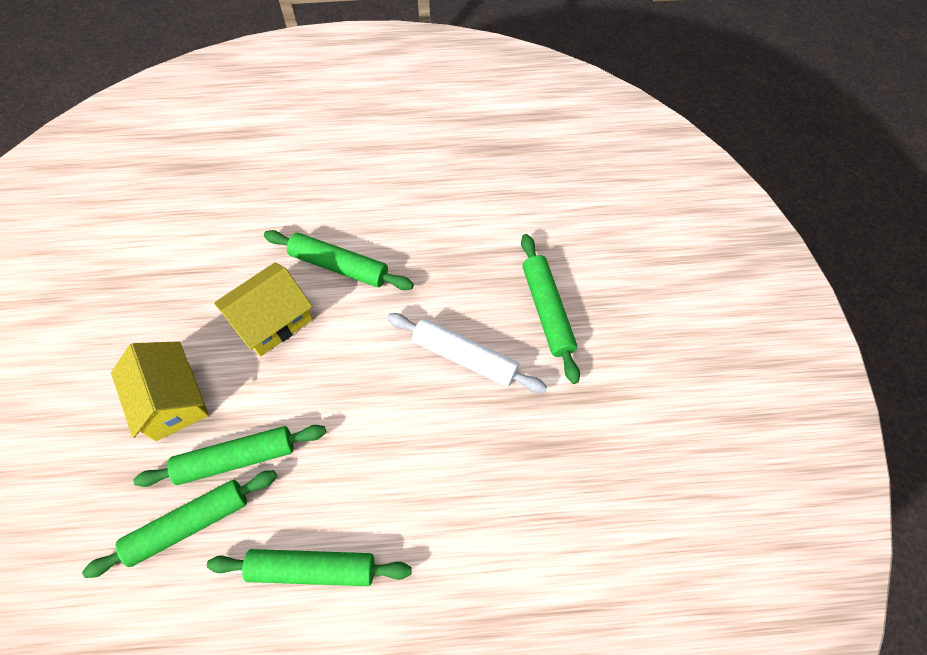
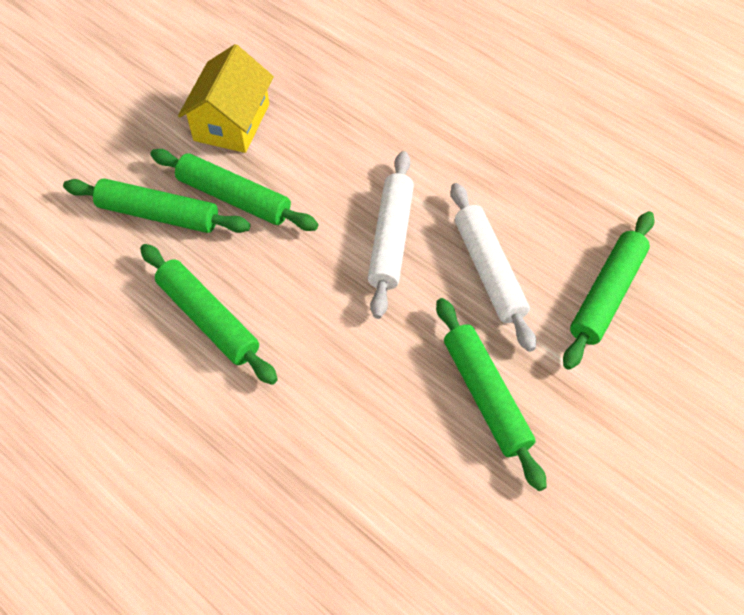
camera: 45 degrees right, 5 degrees down
(272, 320) = (360, 122): yellow house -> none
(339, 265) = (455, 121): green rolling pin -> green rolling pin (486, 396)
(380, 390) = (390, 239): none -> white rolling pin

